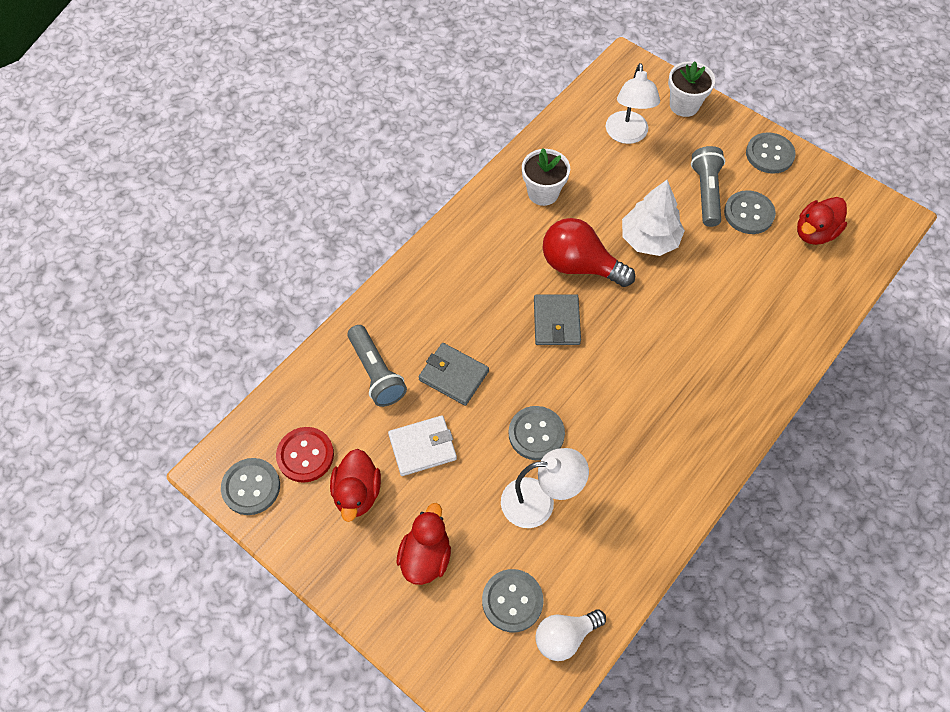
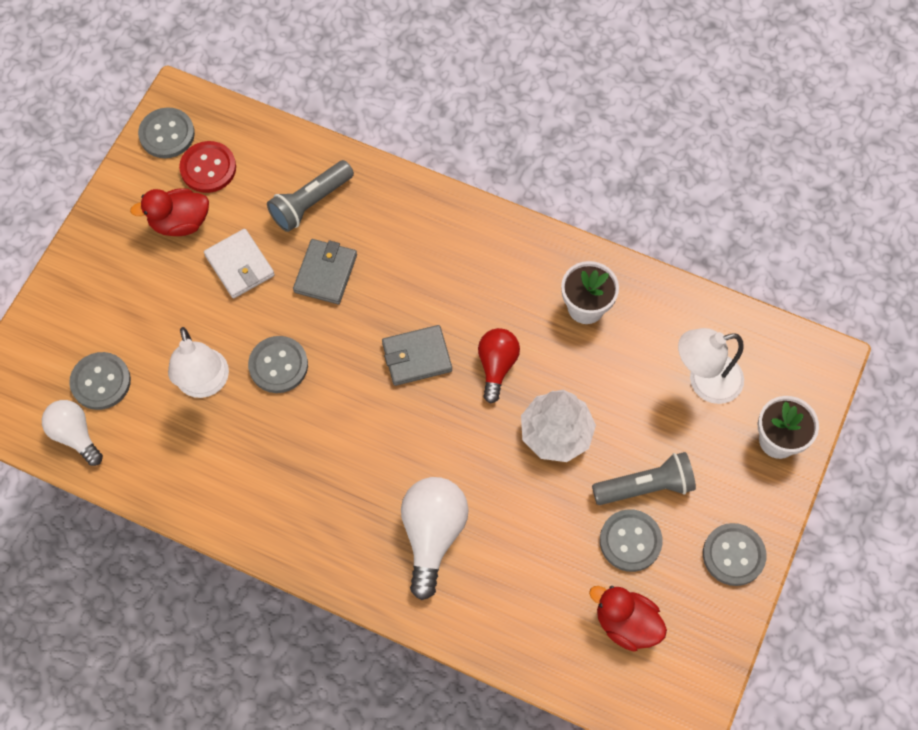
camera: 75 degrees right, 5 degrees up
(425, 556) = (129, 297): red duck -> none
(580, 266) = (497, 366): red light bulb -> red light bulb, size x0.65
(722, 346) = (432, 535): none -> white light bulb

